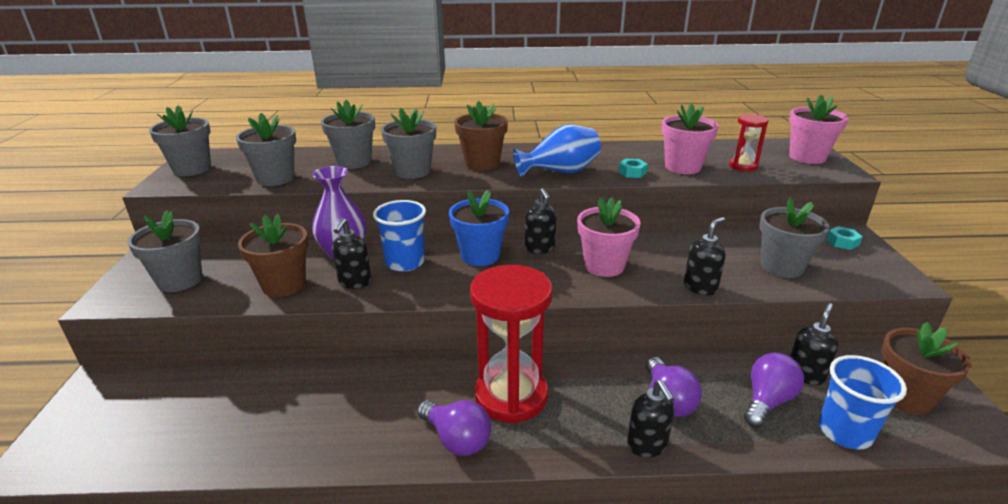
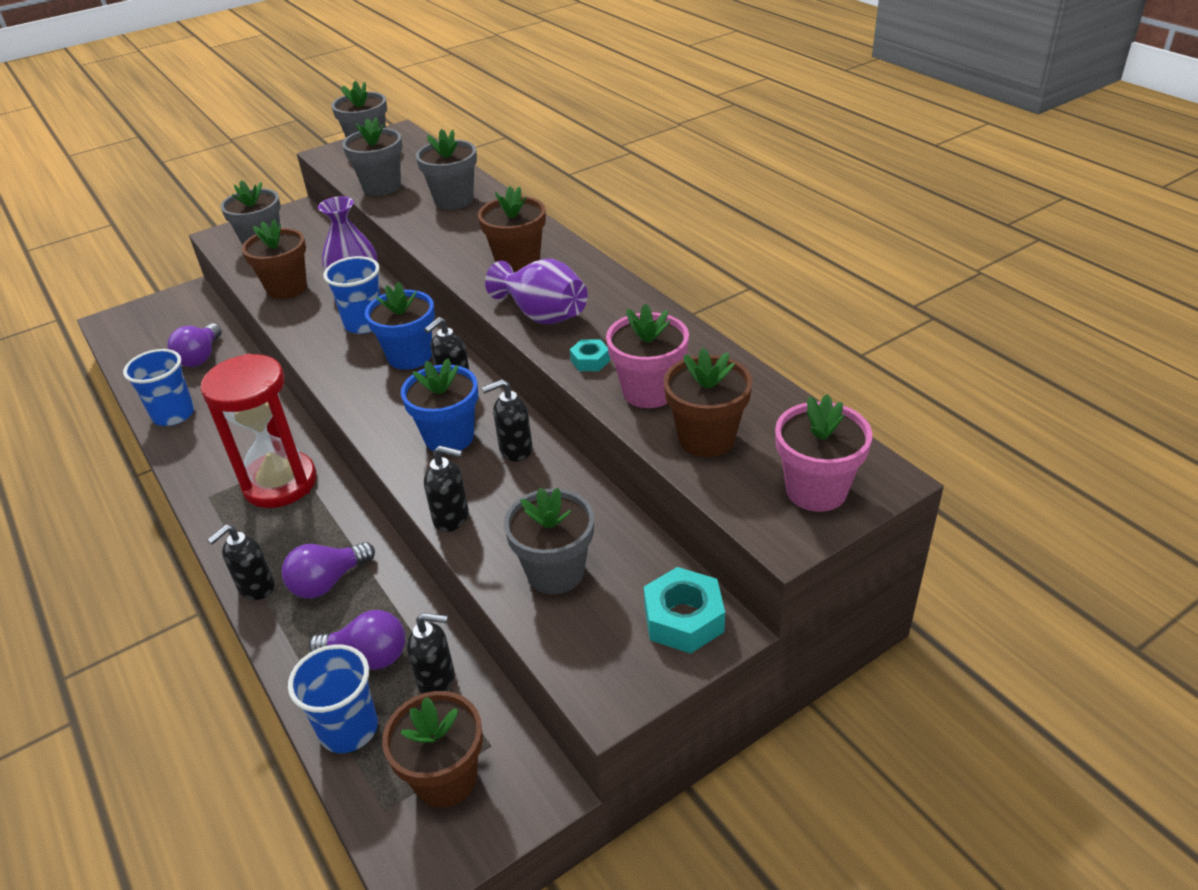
camera: 60 degrees right, 10 degrees up
(314, 444) = (173, 414): none -> blue cup
(354, 282) = (313, 316): black soap dispenser -> black soap dispenser (515, 450)
(412, 171) = (459, 237): grey flower pot -> none
(457, 439) = (211, 477): purple light bulb -> purple light bulb (200, 357)
(560, 172) = (542, 315): blue vase -> purple vase
(604, 266) = (449, 437): pink flower pot -> blue flower pot
(743, 166) = (706, 438): red hourglass -> brown flower pot
(842, 242) = (683, 619): turquoise nut -> turquoise nut, size x1.79

